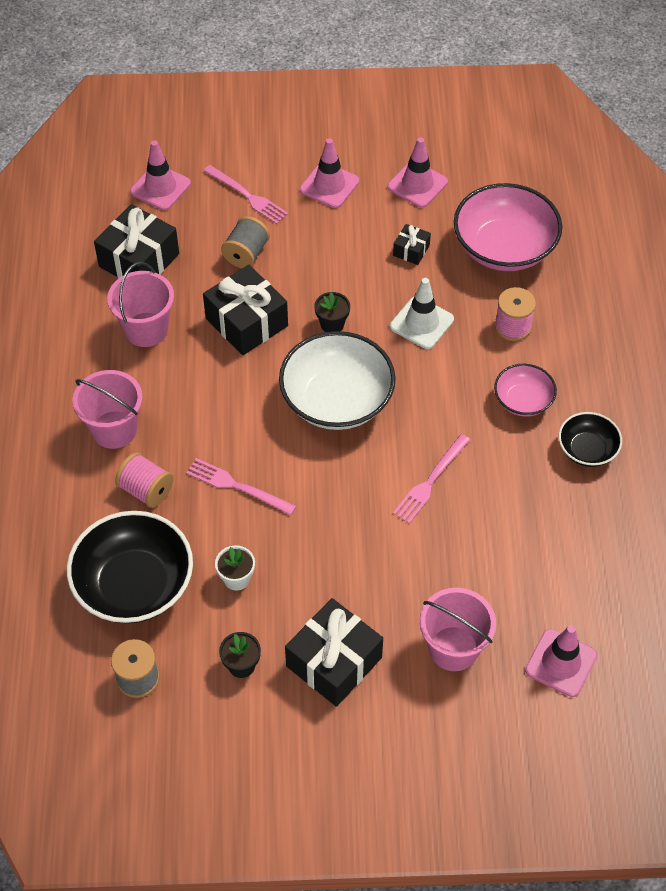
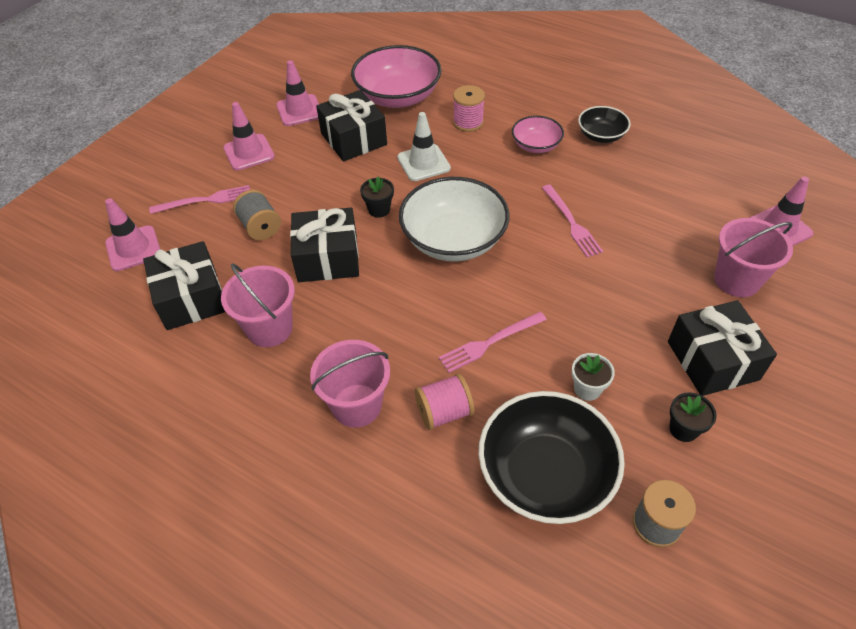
camera: 55 degrees left, 5 degrees down
(411, 250) = (354, 139): black gift -> black gift, size x2.04

